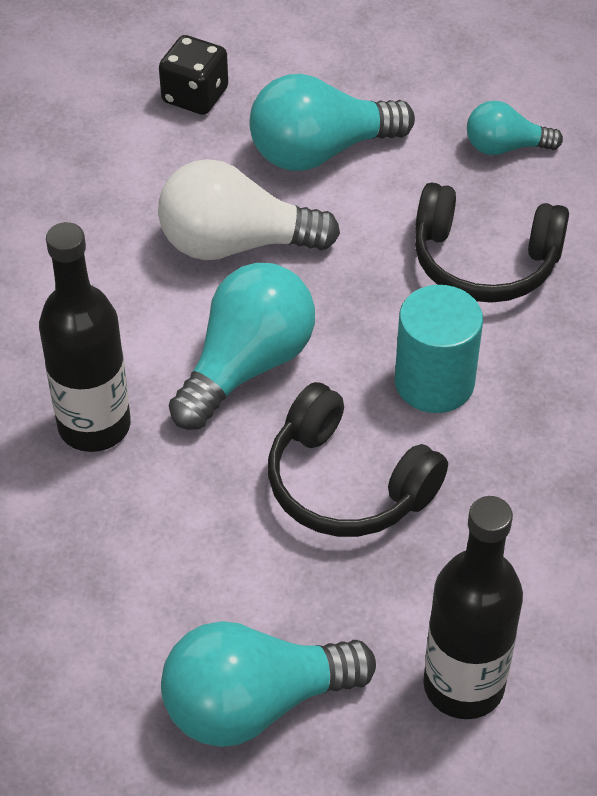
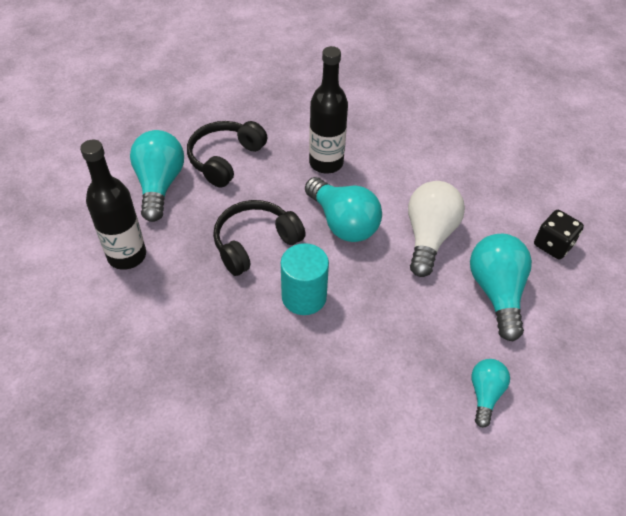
camera: 105 degrees right, 0 degrees up
(484, 262) = (385, 349): black headphones -> black headphones (225, 159)

